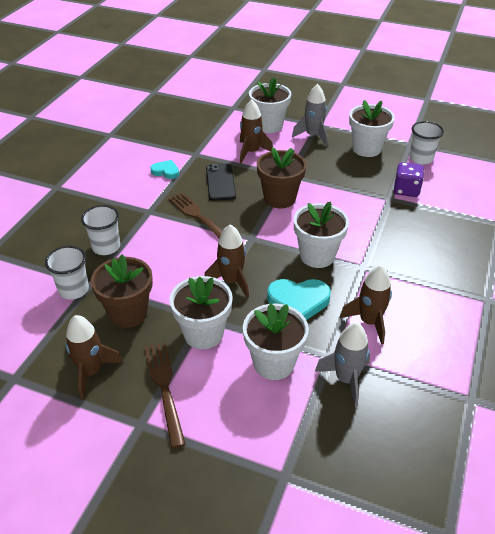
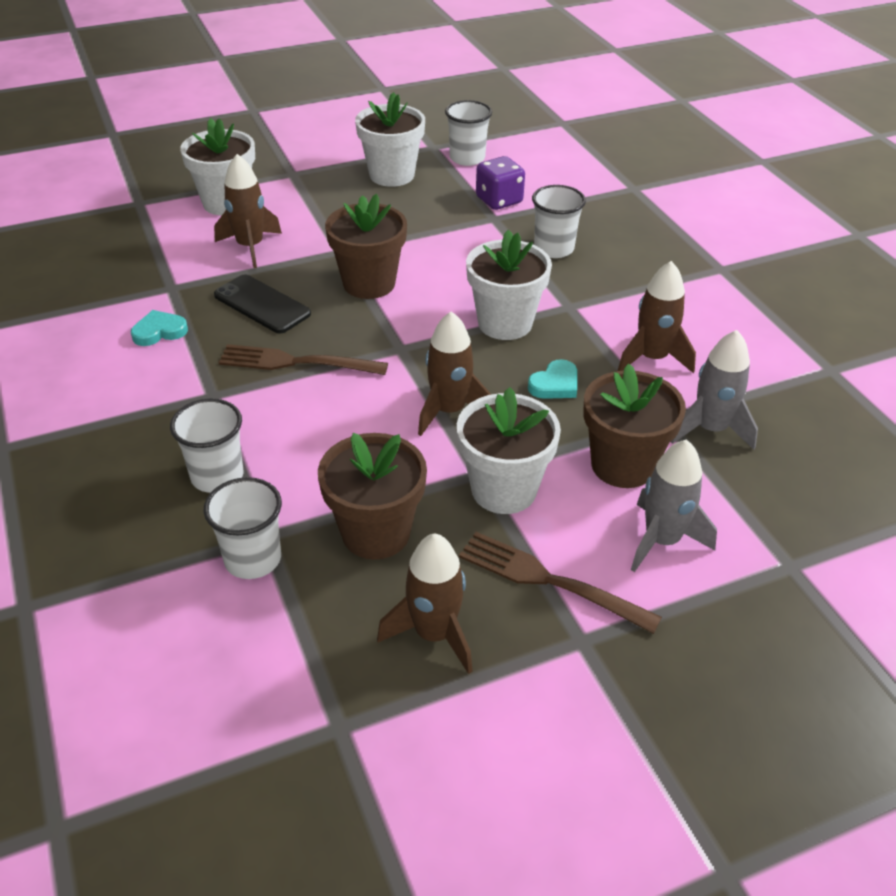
camera: 45 degrees left, 0 degrees up
(273, 363) = (622, 465): white flower pot -> brown flower pot
(298, 301) = (555, 384): turquoise heart -> turquoise heart, size x0.59
(313, 136) = (304, 190): grey rocket -> grey rocket (662, 540)
(399, 232) = (553, 249): none -> white cup

